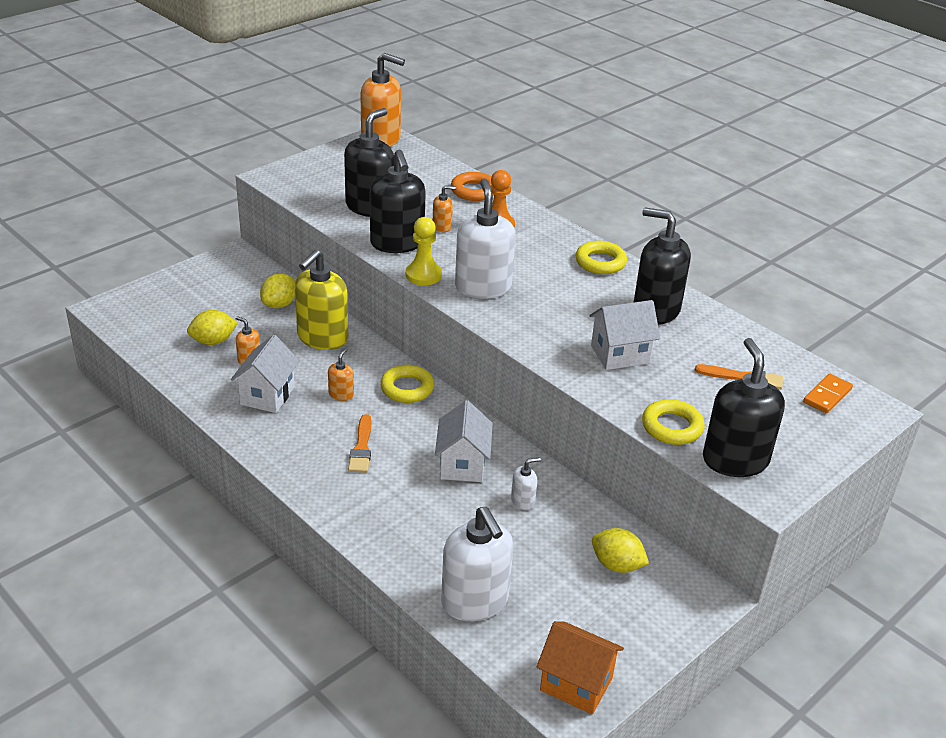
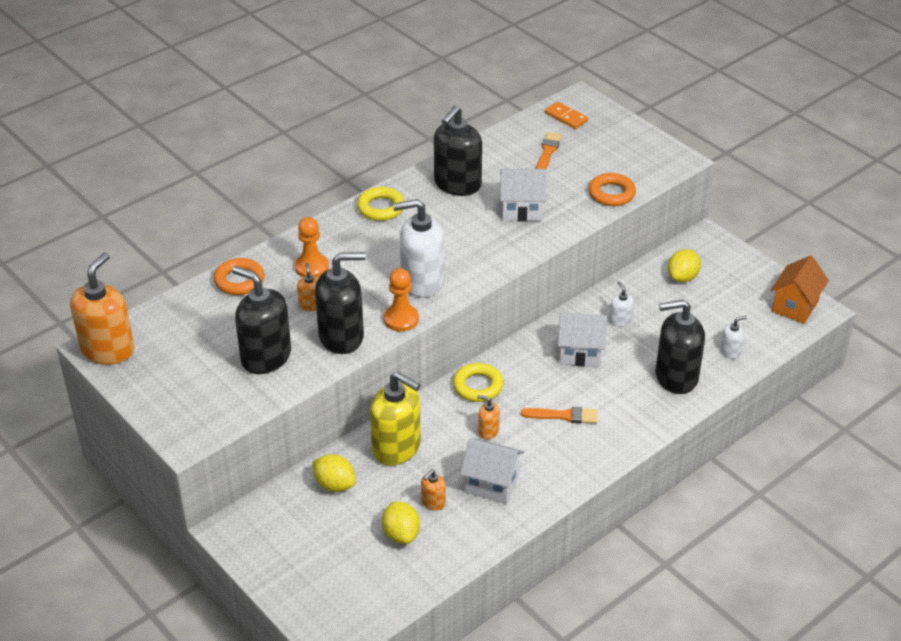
camera: 85 degrees left, 5 degrees up
(423, 275) = (401, 319): yellow pawn -> orange pawn
(475, 601) = (730, 351): white soap dispenser -> white soap dispenser, size x0.45
(620, 354) = (521, 210): white house -> white house turned 75 degrees counterclockwise
(672, 427) = (611, 193): yellow ring -> orange ring
(735, 460) = (645, 169): black soap dispenser -> black soap dispenser (676, 377)

